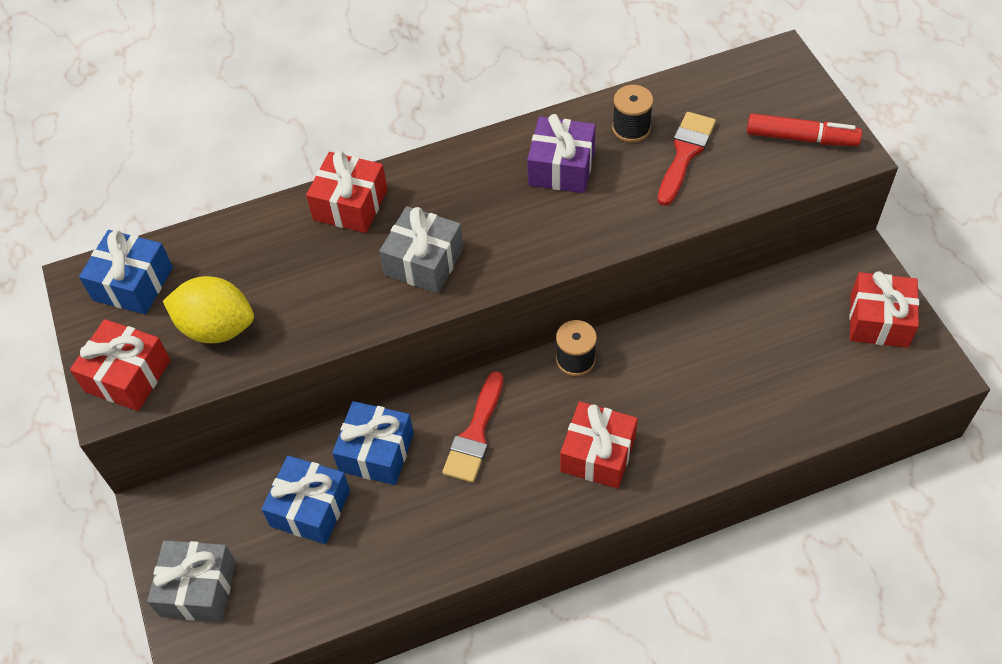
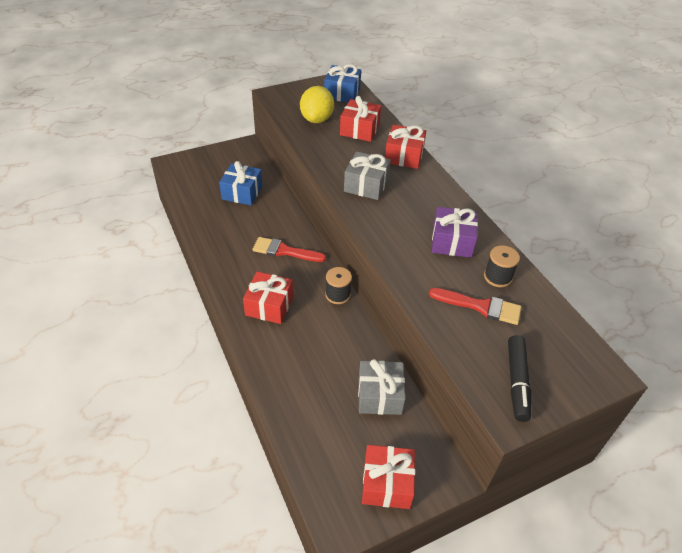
camera: 80 degrees right, 10 degrees down
(128, 376) = (288, 97): red gift -> red gift (359, 130)
(198, 589) = (203, 162): grey gift -> grey gift (379, 395)
(376, 452) = (273, 213): blue gift -> none
(801, 138) = (517, 382): red marker -> black marker

